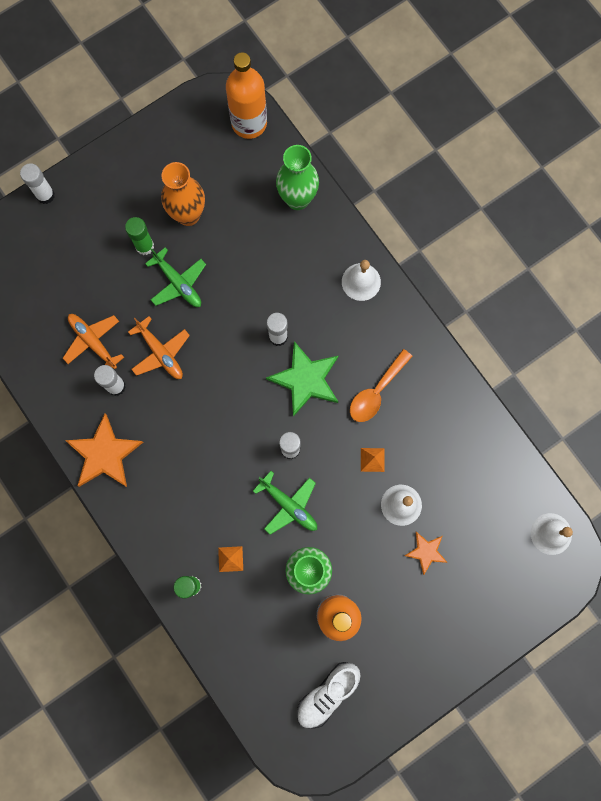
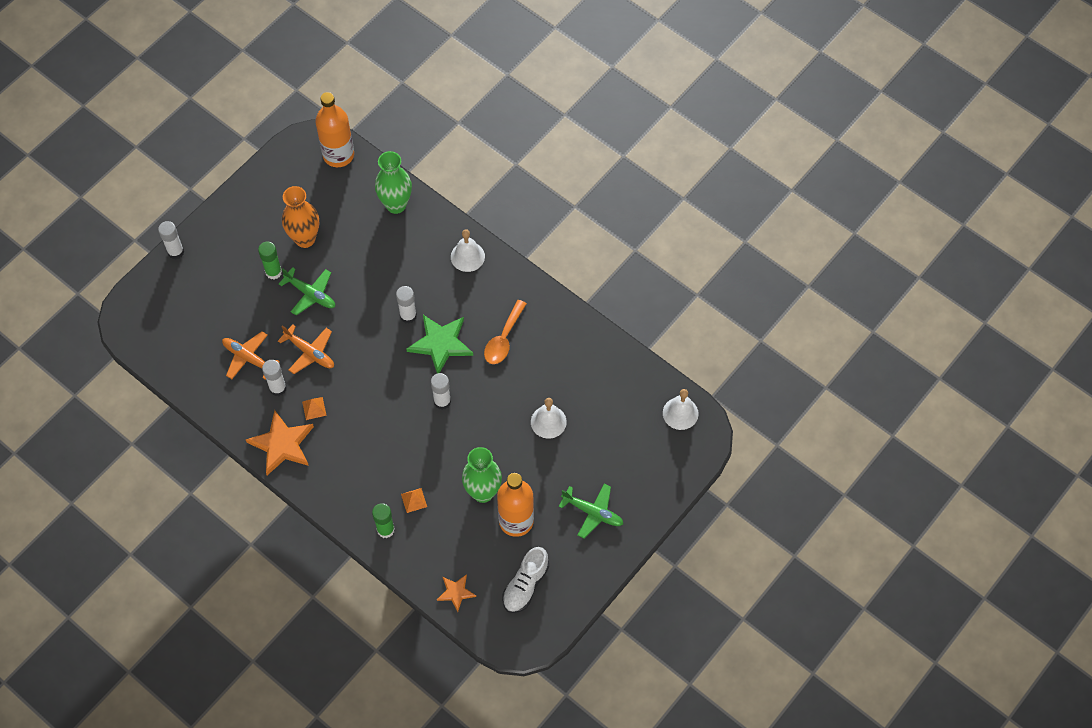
camera: 15 degrees left, 15 degrees down
(288, 505) = (452, 445): green plane -> green plane (592, 512)
(372, 459) = (514, 392): orange pyramid -> orange pyramid (314, 408)
(426, 552) = (579, 453): orange star -> orange star (456, 592)

